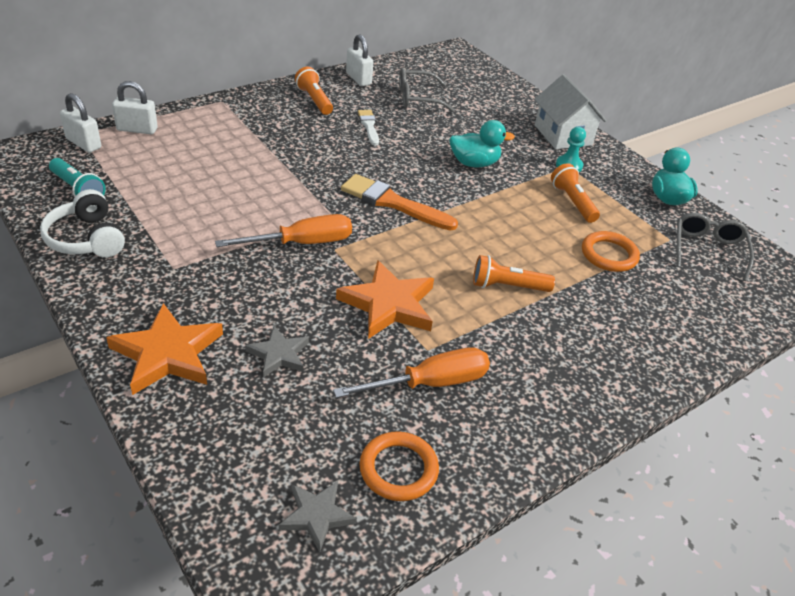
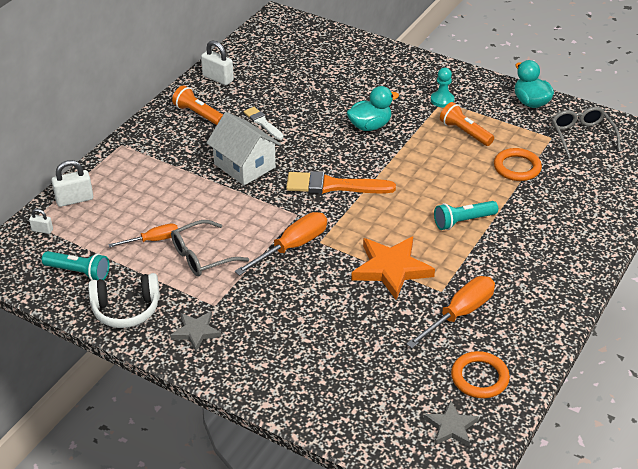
camera: 20 degrees left, 0 degrees up
(83, 143) = (42, 230): white padlock -> white padlock, size x0.55
(86, 239) = (126, 309): white headphones -> white headphones turned 45 degrees counterclockwise
(168, 353) = (267, 368): orange star -> none
(172, 187) = (153, 240): none -> orange screwdriver
(279, 354) = (344, 336): grey star -> grey star (196, 332)
(417, 98) = (281, 80): grey glasses -> grey glasses (202, 256)
(507, 286) = (463, 221): orange flashlight -> turquoise flashlight
(563, 135) = (420, 73): white house -> white house (244, 166)

